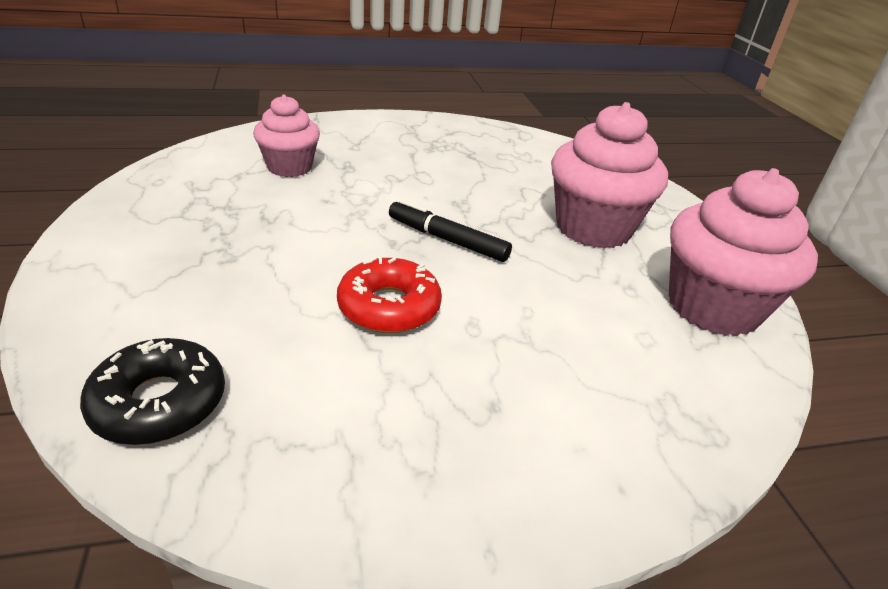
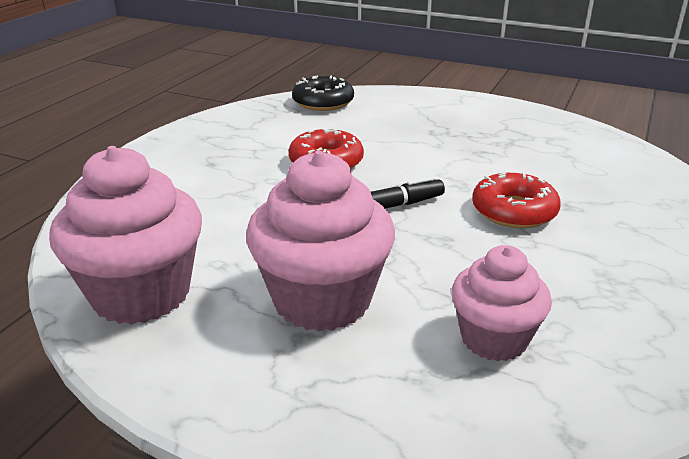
camera: 130 degrees right, 5 degrees down
(289, 167) = (576, 178): pink cupcake -> pink cupcake (494, 339)
(381, 184) = (514, 211): none -> red donut

